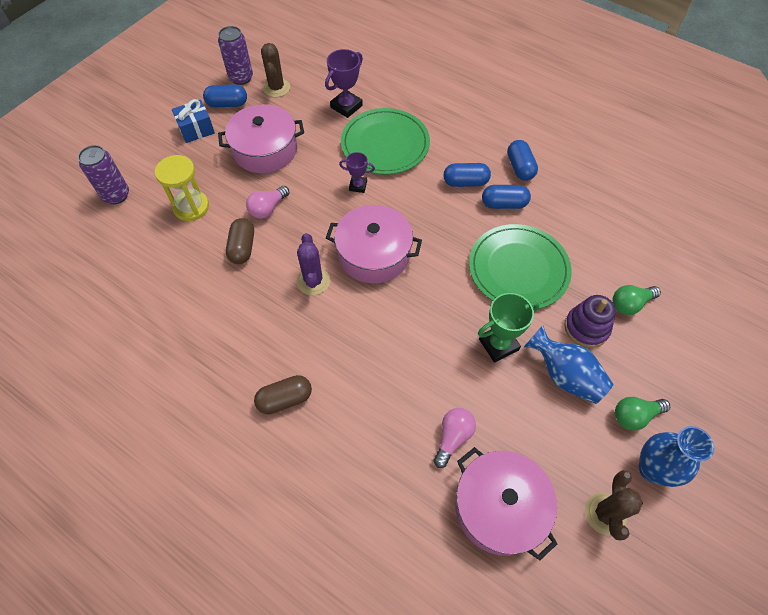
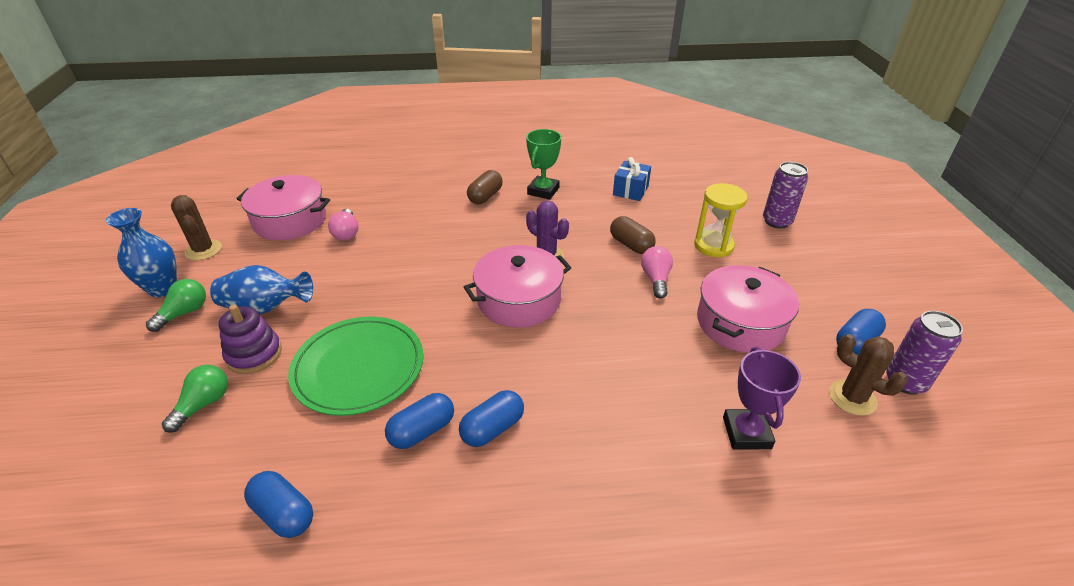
camera: 140 degrees right, 20 degrees down
(196, 129) = (828, 300): blue gift -> blue gift (630, 190)
(358, 186) = (606, 347): purple trophy -> none
(385, 144) = (637, 413): green plate -> none
(498, 344) = (343, 298): green trophy -> green trophy (543, 191)
(520, 167) = (434, 501): blue capsule -> blue capsule (284, 513)

